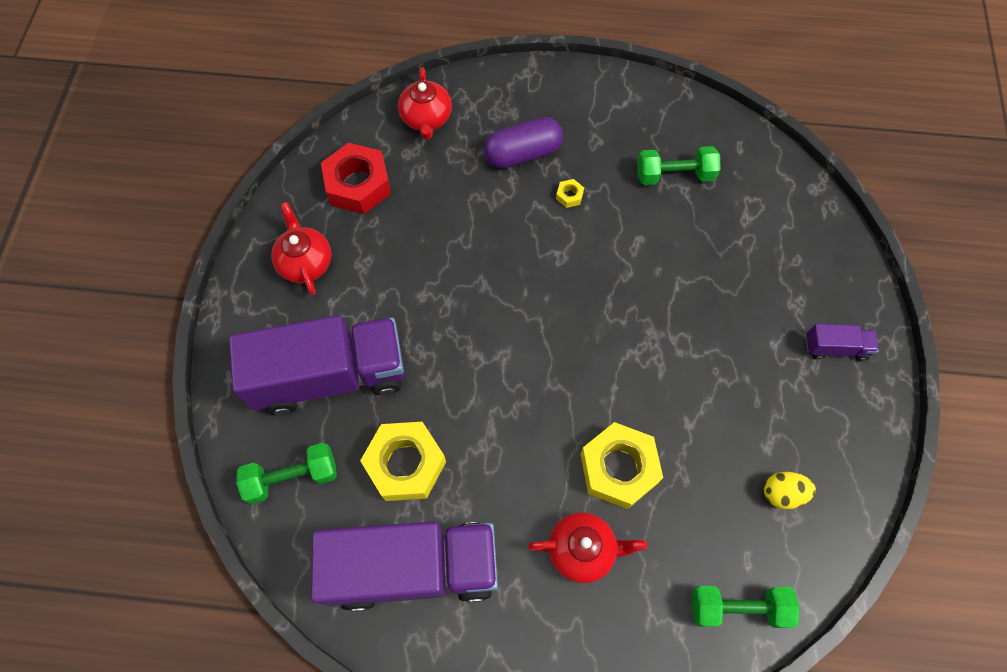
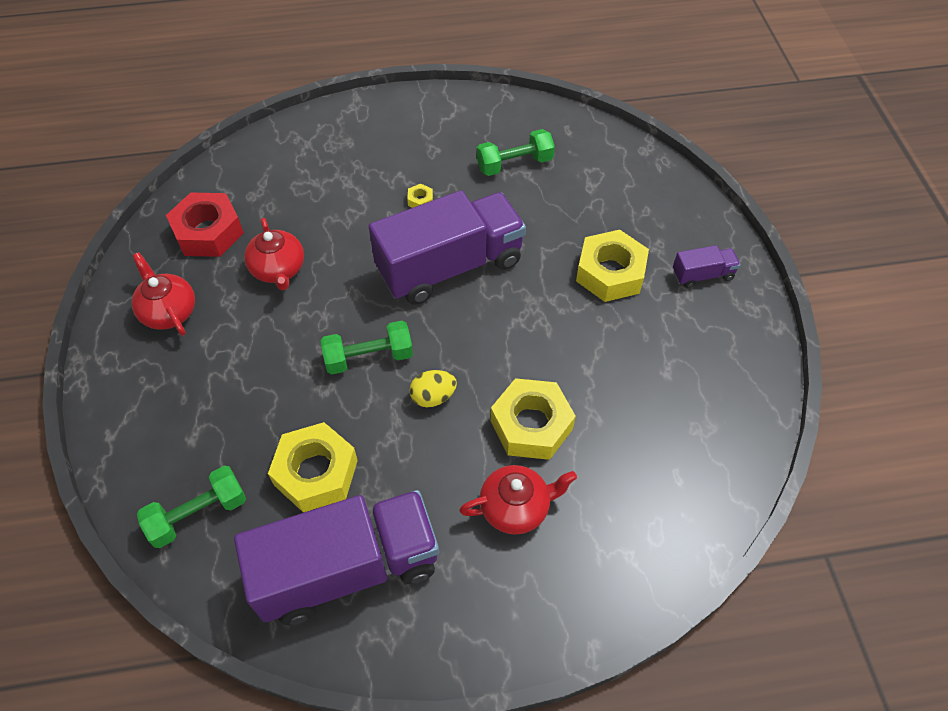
camera: 15 degrees left, 10 degrees down
(330, 376) = (218, 409): purple truck -> purple truck (450, 266)
(426, 119) = (264, 162): red teapot -> red teapot (278, 269)
(523, 154) = (366, 174): purple capsule -> none
(738, 608) = (681, 521): green dumbbell -> green dumbbell (369, 357)
(740, 322) = (610, 273): none -> yellow nut
(782, 493) = (692, 409): yellow egg -> yellow egg (433, 397)

